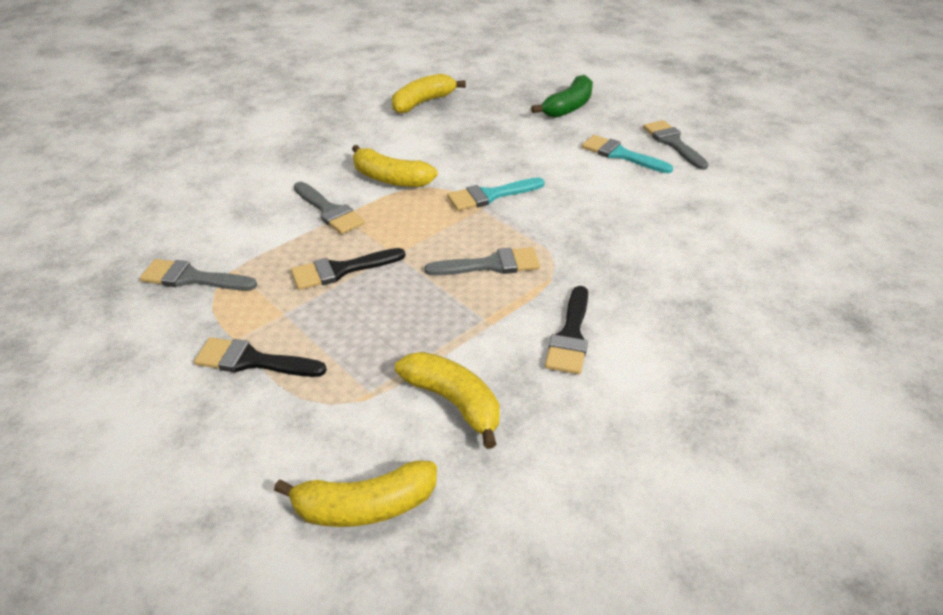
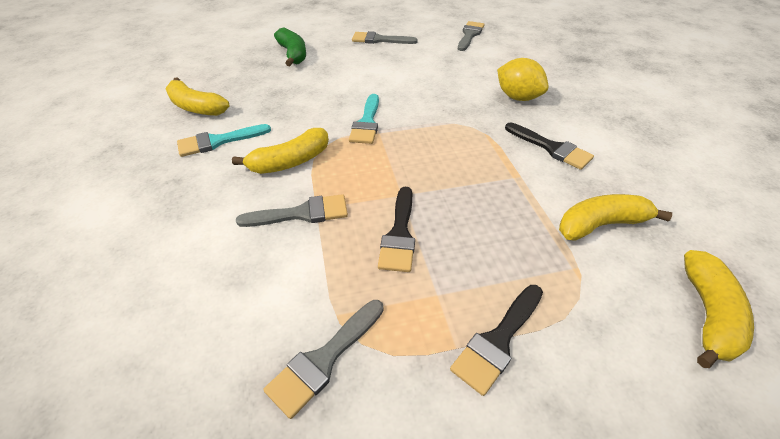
camera: 60 degrees left, 5 degrees up
(423, 102) = (196, 107): yellow banana -> yellow banana turned 45 degrees counterclockwise
(491, 265) = (452, 152): grey brush -> grey brush (469, 35)
(620, 155) = (372, 59): turquoise brush -> turquoise brush (218, 141)
(661, 283) = (517, 97): none -> yellow lemon

